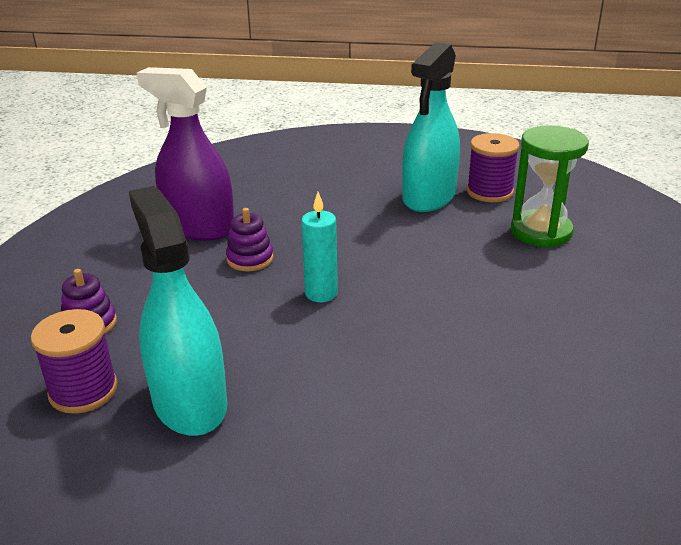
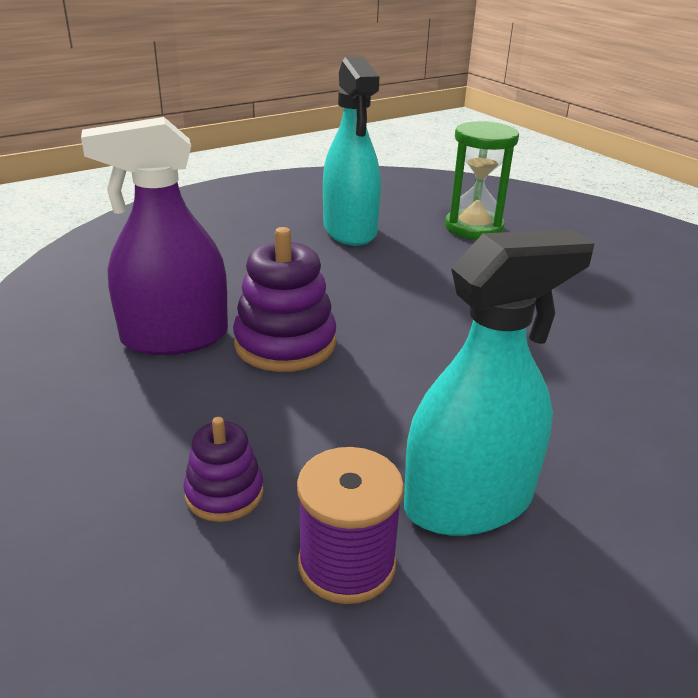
camera: 45 degrees left, 0 degrees up
(189, 403) = (468, 501): turquoise spray bottle -> turquoise spray bottle turned 135 degrees clockwise
(250, 259) = (285, 344): purple stacking toy -> purple stacking toy, size x1.73
(321, 293) = (403, 343): turquoise candle -> none
(489, 192) = (388, 211): purple spool -> none

